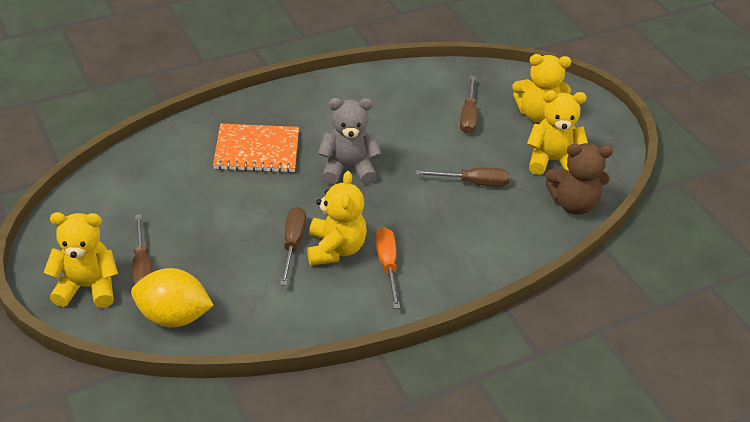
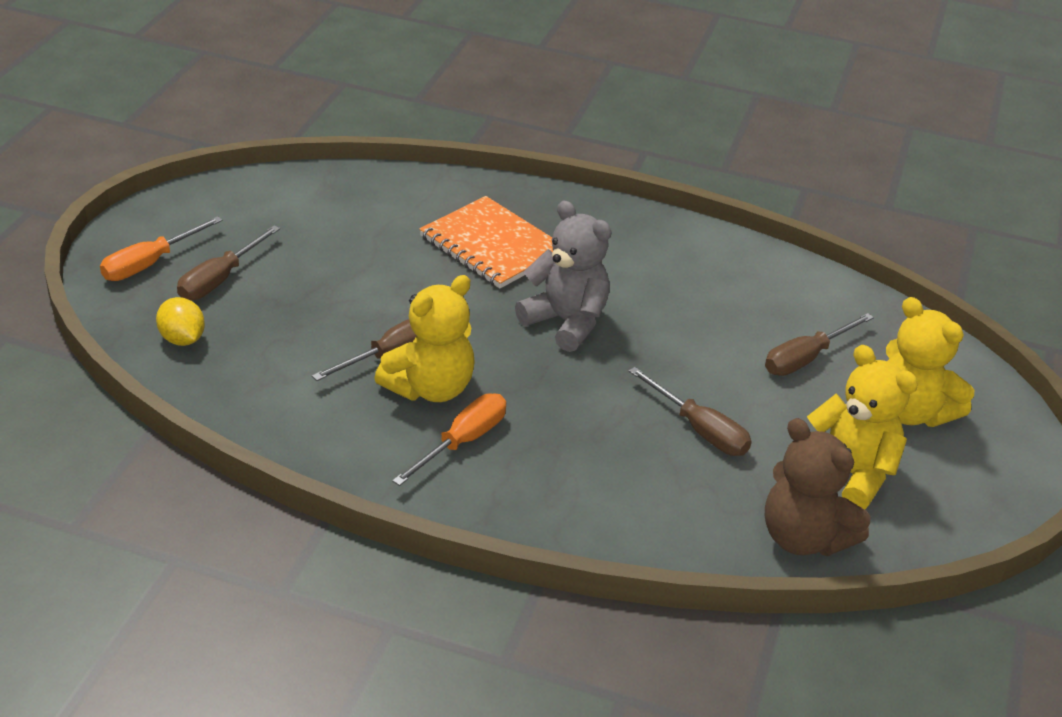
camera: 45 degrees right, 5 degrees down
(87, 287) = (150, 263): yellow teddy bear -> orange screwdriver
(173, 316) = (182, 339): yellow lemon -> yellow lemon, size x0.58

